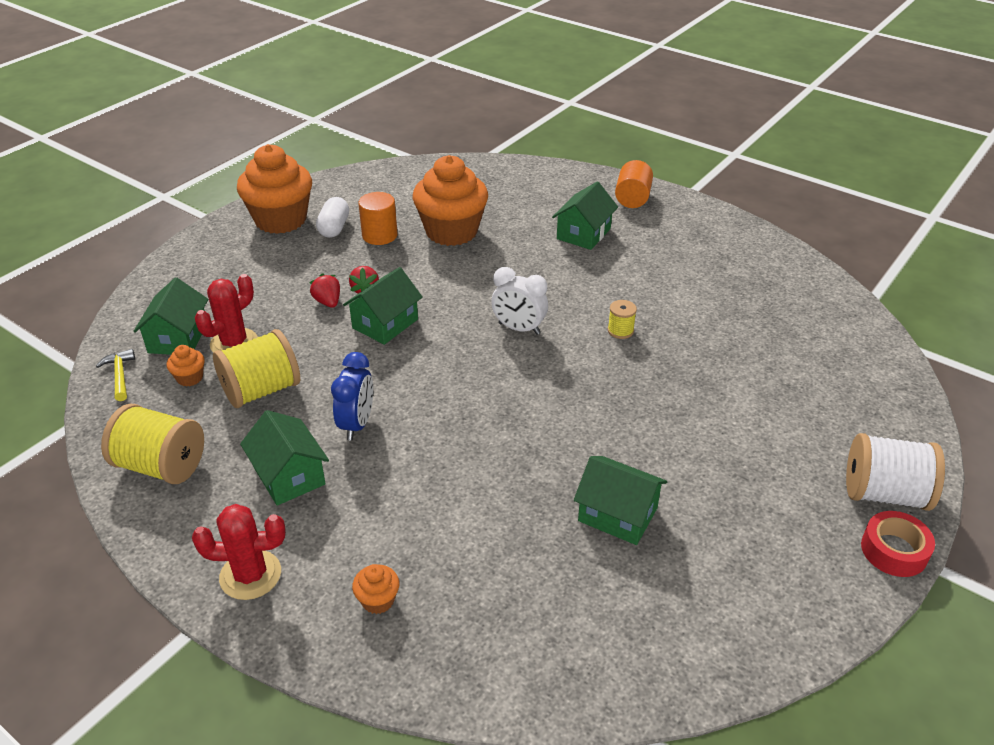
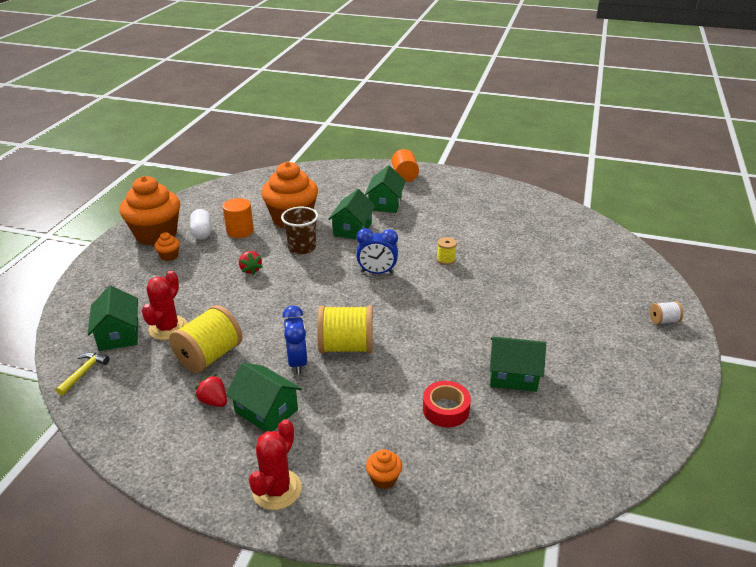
camera: 20 degrees left, 5 degrees down
(120, 375) = (84, 373): yellow hammer -> yellow hammer turned 60 degrees clockwise
(161, 466) = (158, 430): yellow spool -> yellow spool (346, 347)
(190, 378) = (145, 361): orange cupcake -> orange cupcake (169, 256)
(250, 575) = (277, 489): red cactus -> red cactus turned 45 degrees counterclockwise
(328, 302) = (226, 284): red strawberry -> red strawberry (214, 401)
(385, 324) = (279, 289): green house -> green house (352, 229)
(443, 273) = (302, 247): none -> brown cup
(519, 328) = (377, 272): white clock -> blue clock
(884, 494) = (663, 321): white spool -> white spool, size x0.48
(894, 550) = (688, 352): red tape -> red tape (445, 409)

